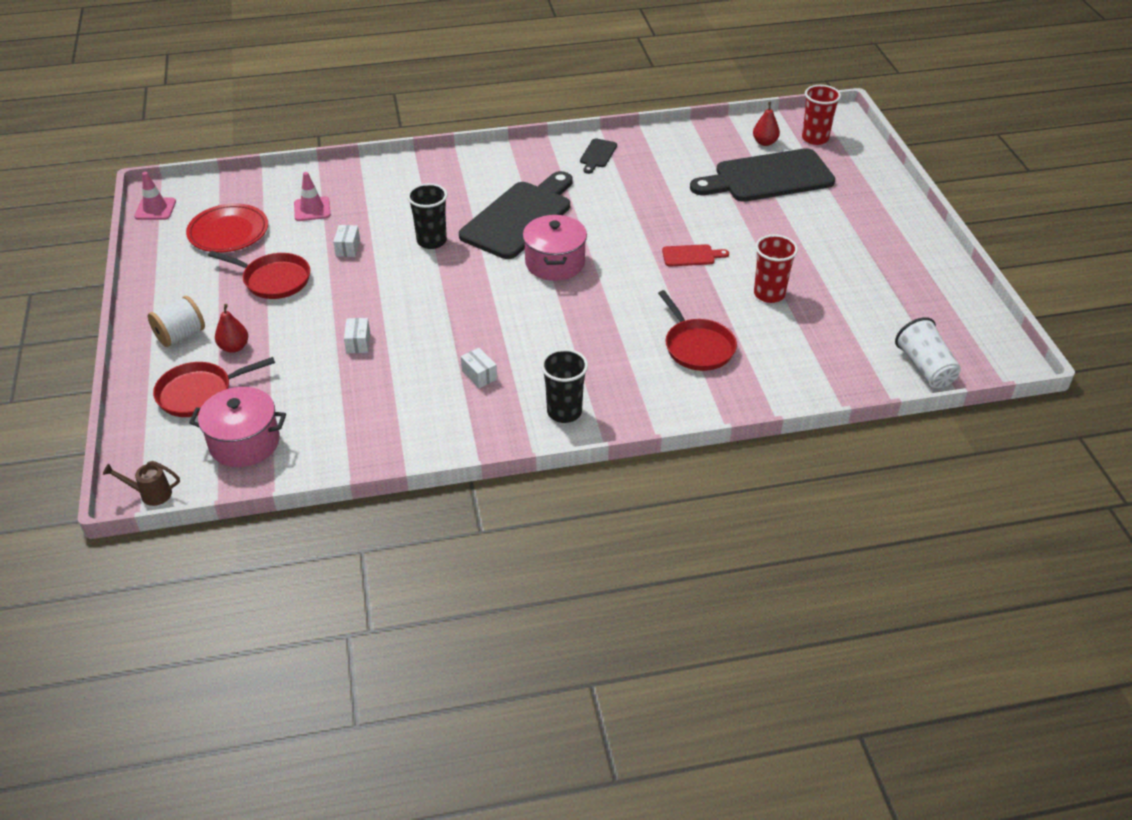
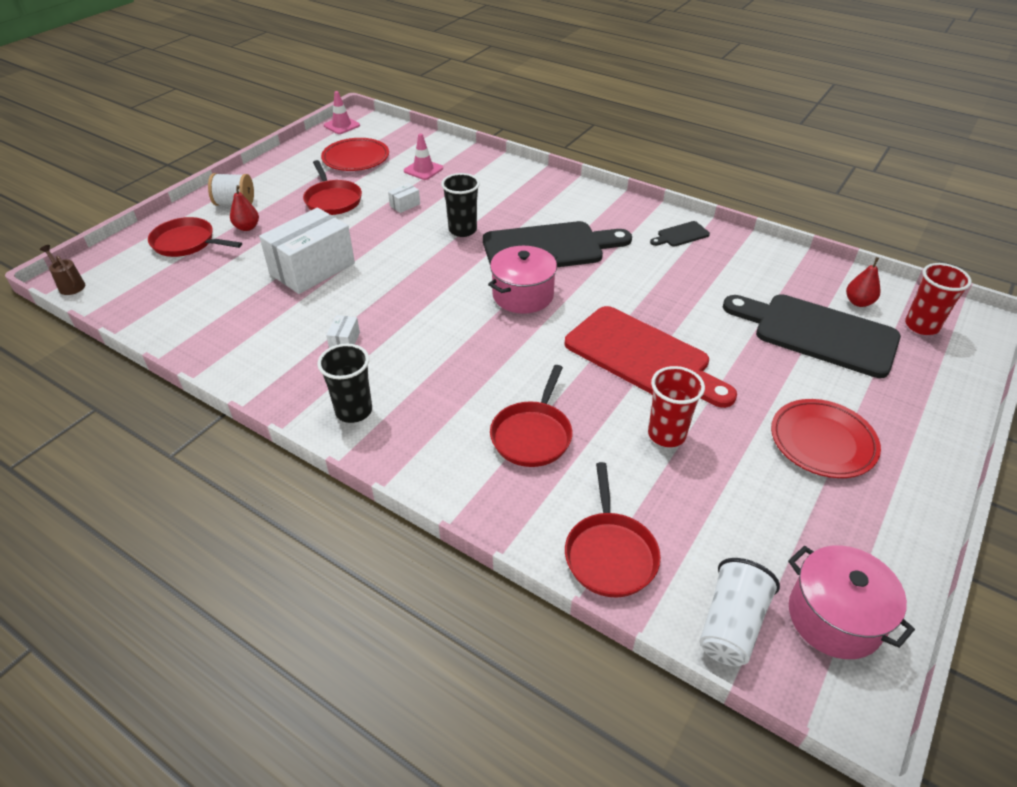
camera: 45 degrees right, 0 degrees up
(244, 443) = (156, 288): pink pot -> pink pot (834, 617)
(358, 343) = (312, 269): white box -> white box, size x2.48
(691, 256) = (643, 356): red cutting board -> red cutting board, size x2.35
(828, 378) = (610, 554): none -> red pan
(850, 243) = (822, 442): none -> red plate

